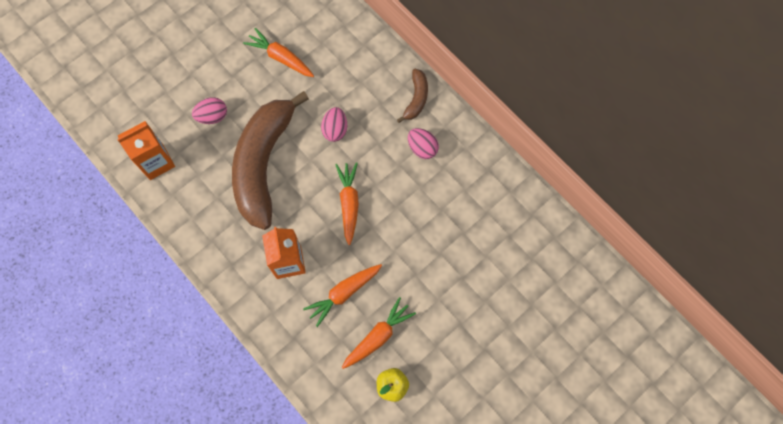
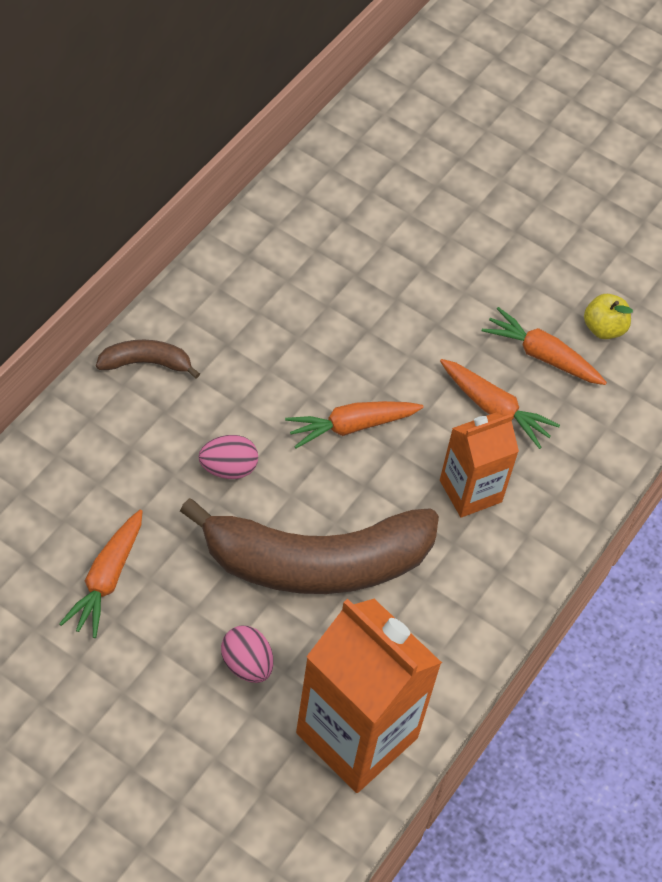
camera: 110 degrees left, 15 degrees down
(156, 162) = (357, 735): orange carton -> orange carton, size x1.69
(422, 148) = (232, 343): pink egg -> none

